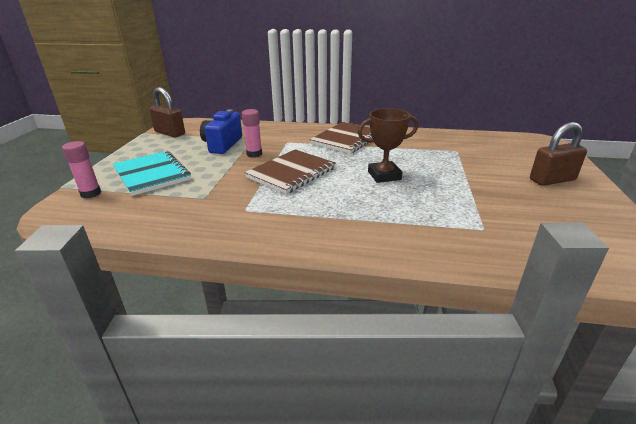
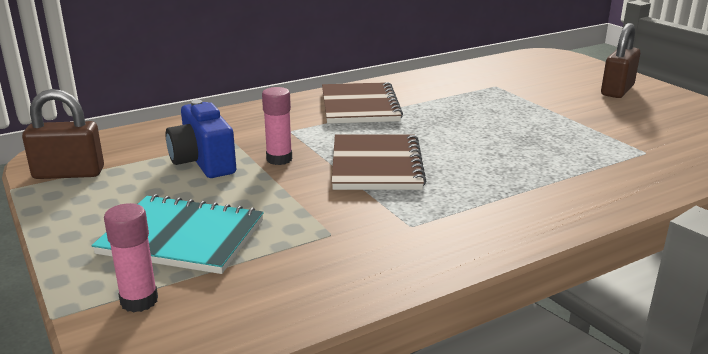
camera: 40 degrees left, 5 degrees down
(384, 175) = (479, 133): brown trophy -> none

